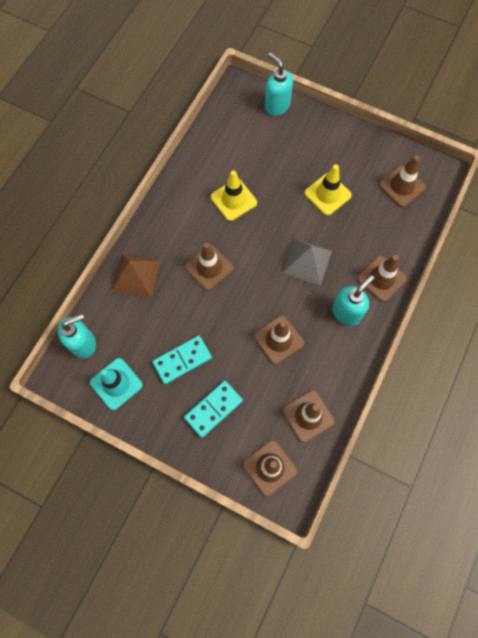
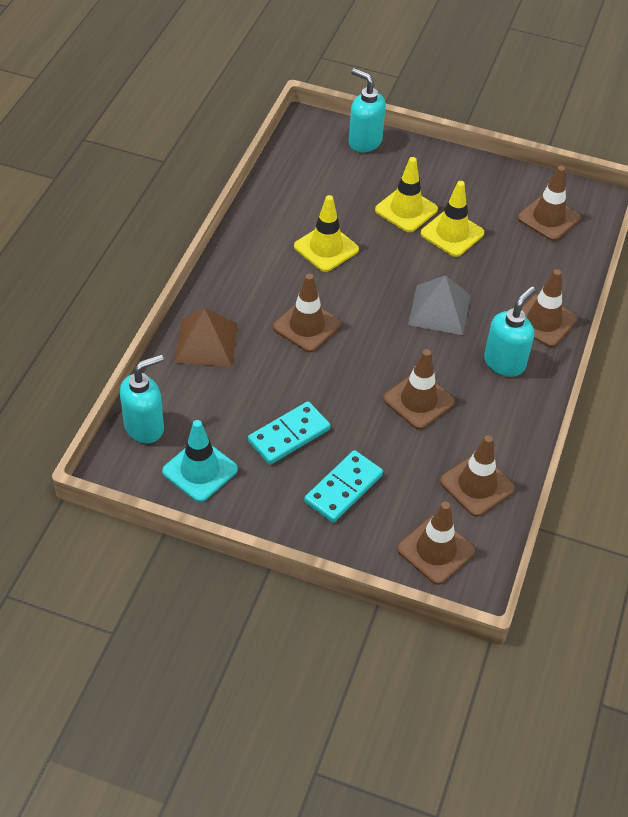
camera: 10 degrees left, 20 degrees down
(297, 170) = (406, 210): none -> yellow traffic cone

